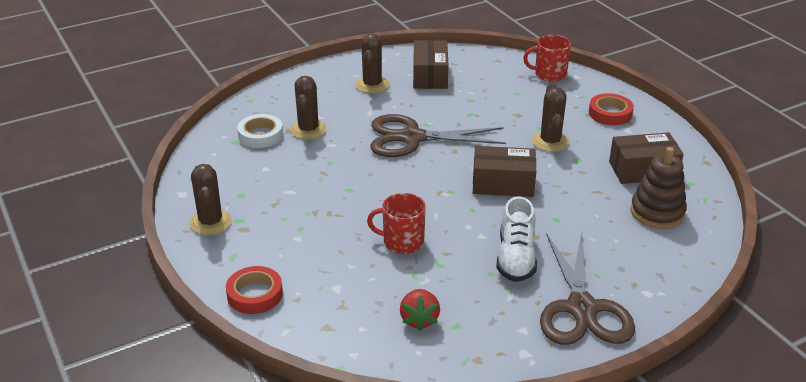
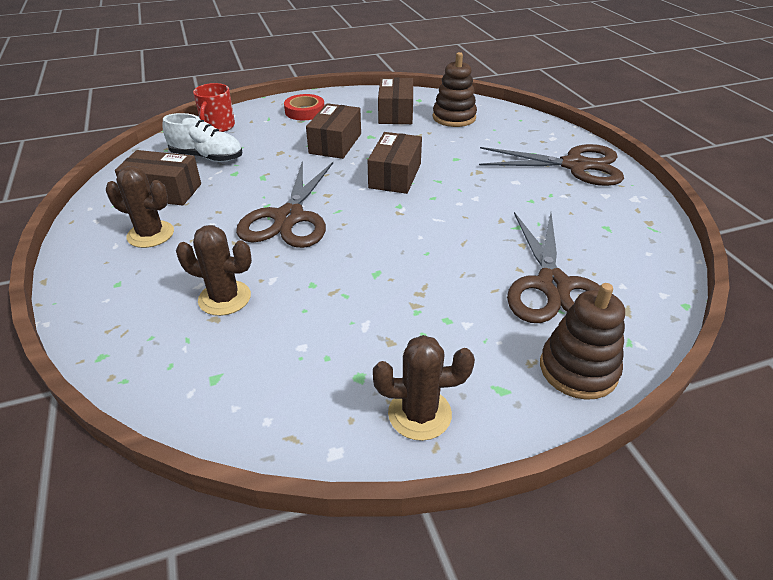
camera: 80 degrees left, 5 degrees up
(255, 294) = (578, 369): red tape -> brown stacking toy
(260, 135) = (211, 348): white tape -> none
(352, 284) = (553, 286): none -> brown scissors
(402, 242) = (481, 245): red mug -> none
(419, 319) = (602, 247): red strawberry -> none
(516, 258) = (509, 185): white shoe -> white shoe (207, 157)
(550, 141) = (335, 143): brown cactus -> brown box

